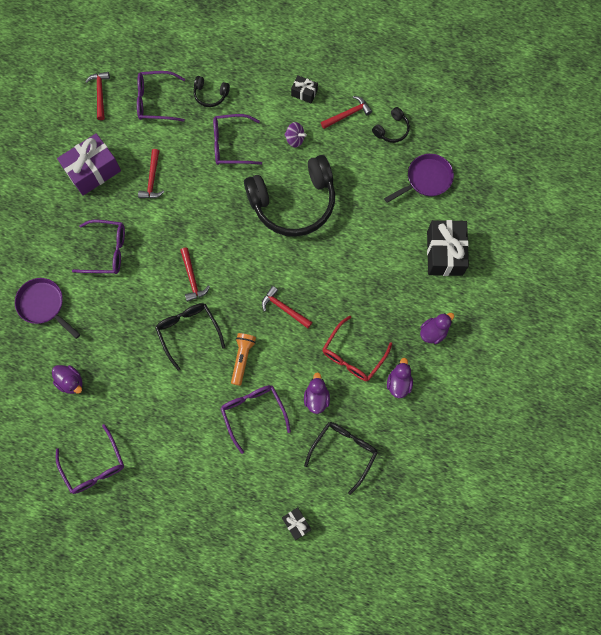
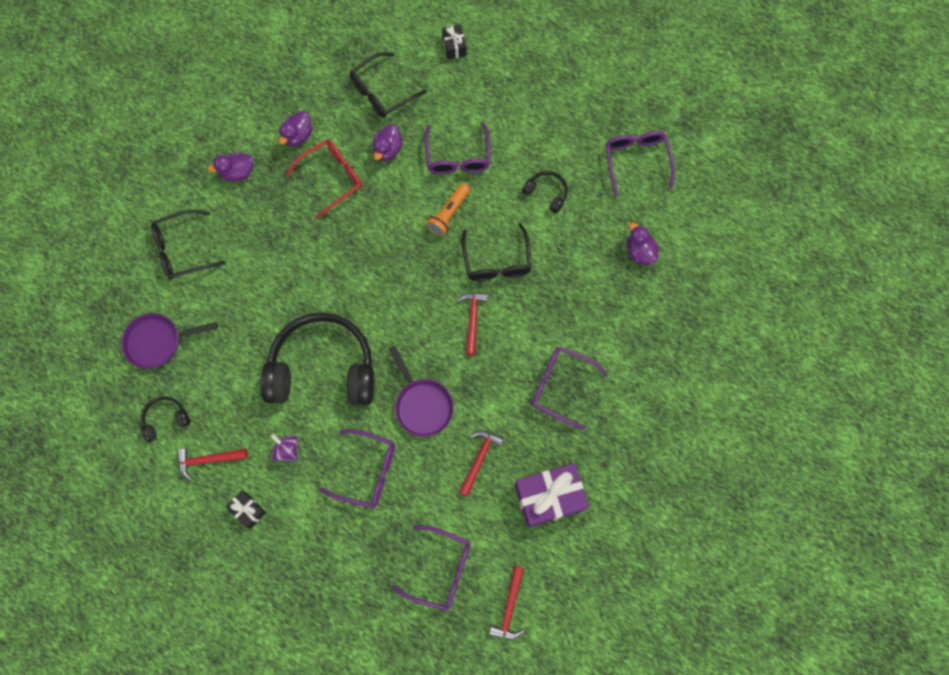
camera: 160 degrees left, 0 degrees up
(43, 305) = (650, 346): purple pan -> purple pan (422, 405)
(210, 95) = (367, 552): black headphones -> black headphones (546, 193)
(284, 308) = (383, 251): red hammer -> none
(444, 253) = (182, 250): black gift -> black glasses

